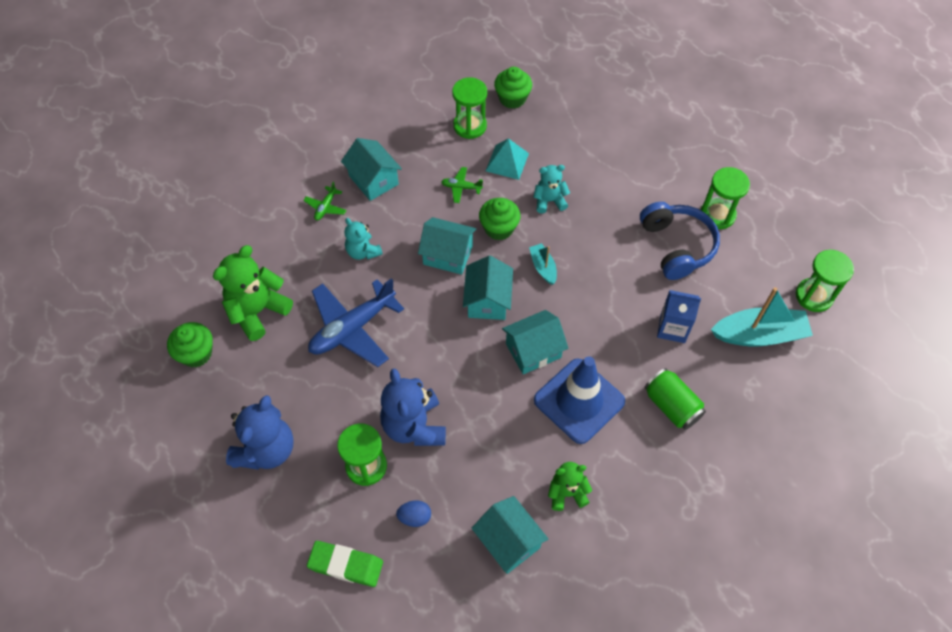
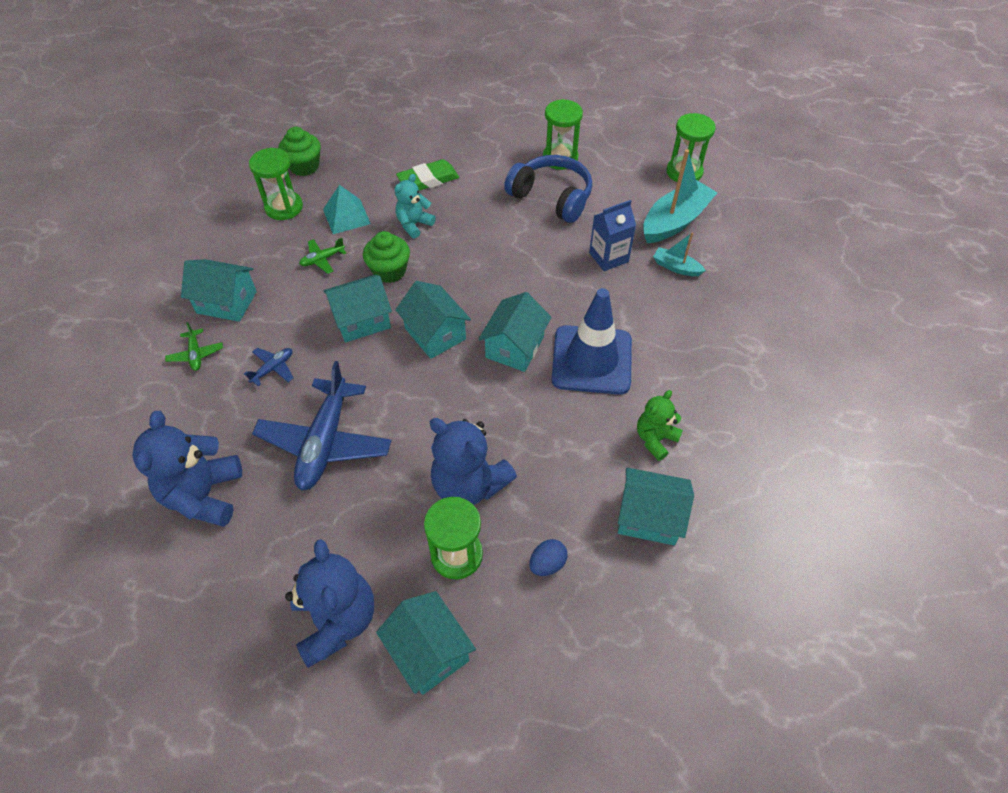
camera: 40 degrees left, 5 degrees down
(196, 353) = (166, 585): green cupcake -> none
(258, 311) = (204, 495): green teddy bear -> blue teddy bear
(300, 511) = (429, 651): none -> turquoise house
(346, 565) = (524, 663): green eraser -> green eraser (428, 180)
(363, 251) = (273, 369): turquoise teddy bear -> blue plane
(543, 267) = (459, 277): turquoise boat -> turquoise boat (676, 267)
(671, 406) = (666, 313): green can -> none

